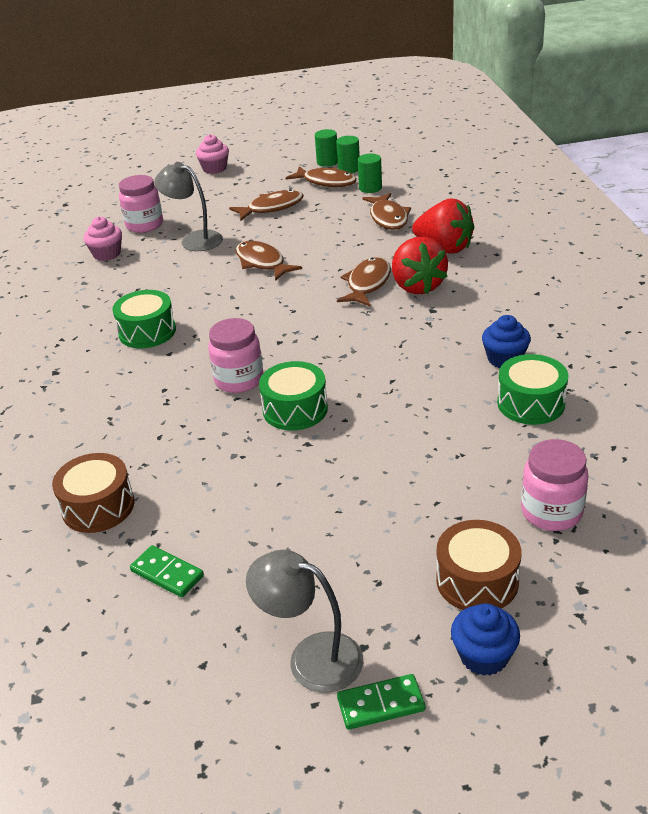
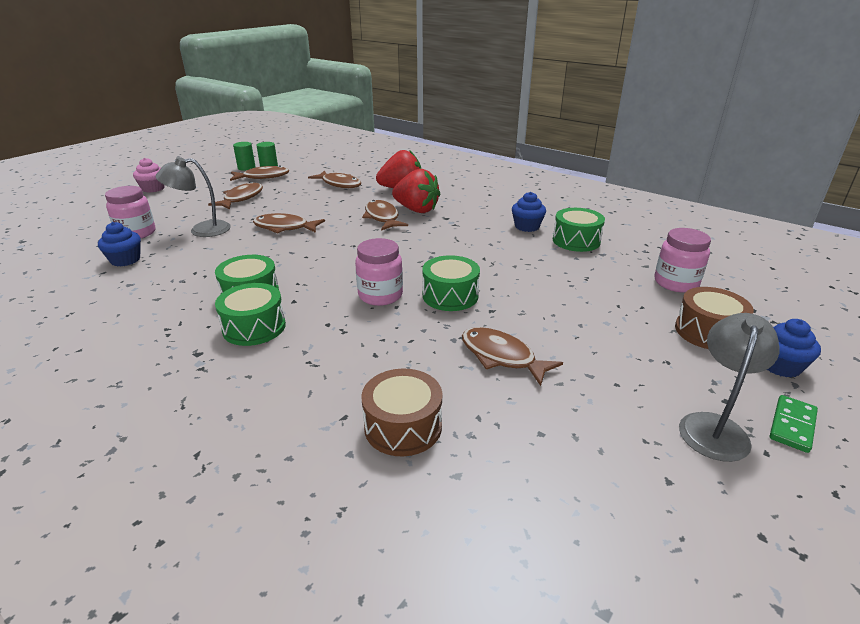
camera: 45 degrees left, 5 degrees down
(107, 254) = (125, 260): pink cupcake -> blue cupcake
(113, 366) = (254, 327): none -> green drum
(167, 573) = (538, 438): green domino -> none
(245, 492) = (501, 357): none -> brown fish
(311, 657) = (714, 426): grey lamp -> grey lamp turned 135 degrees clockwise
(370, 188) = (301, 173): green cylinder -> none

